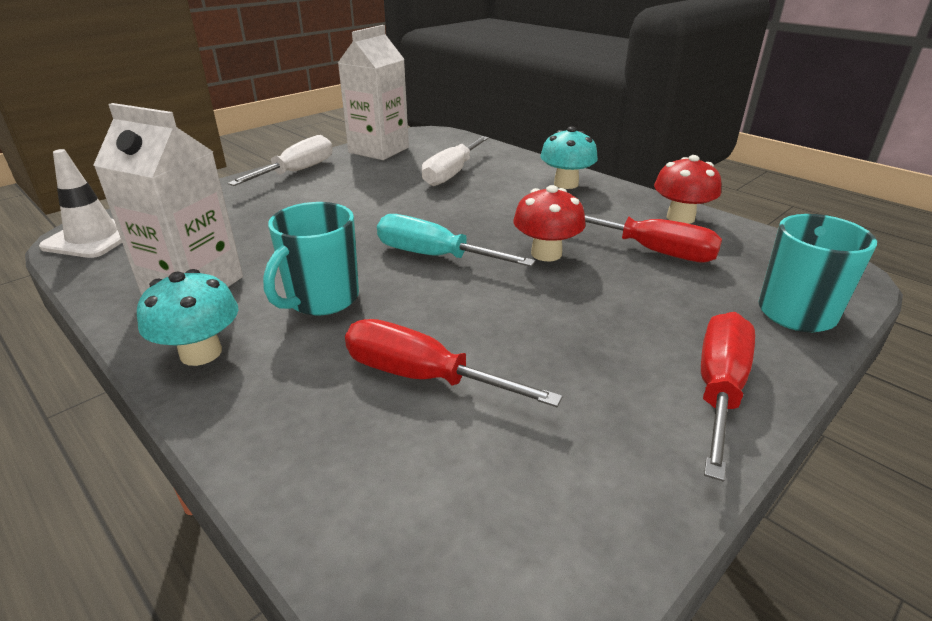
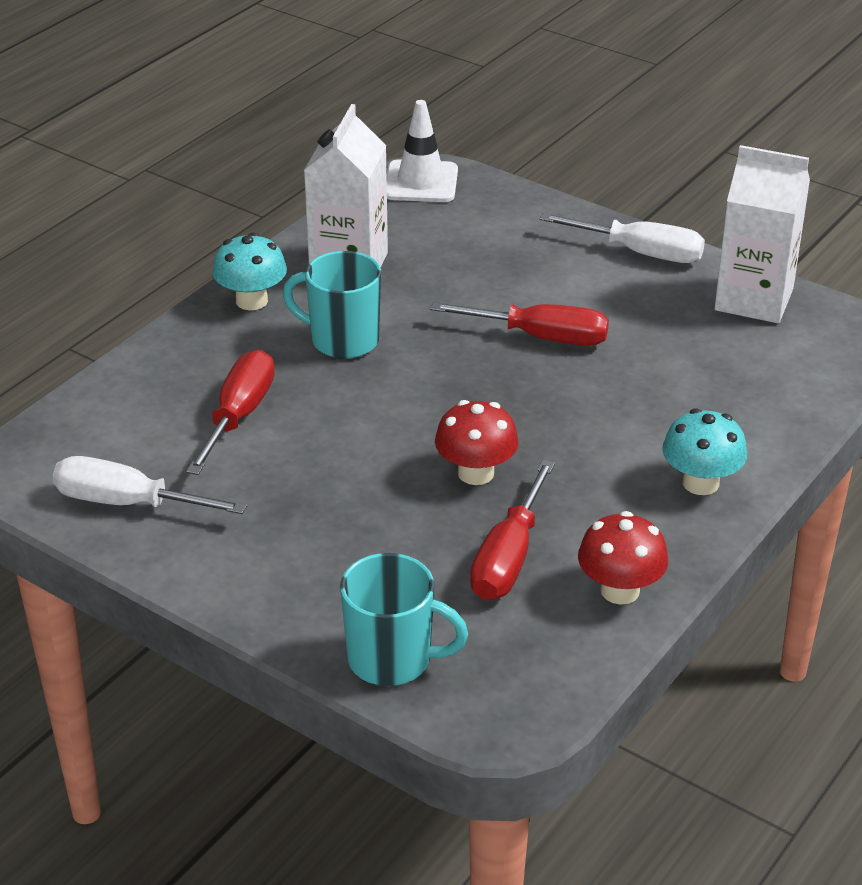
camera: 80 degrees right, 5 degrees up
(434, 256) = (445, 394): turquoise screwdriver -> none
(452, 173) = (692, 376): white screwdriver -> white screwdriver (127, 503)
(719, 389) = (247, 583): red screwdriver -> red screwdriver (541, 337)

